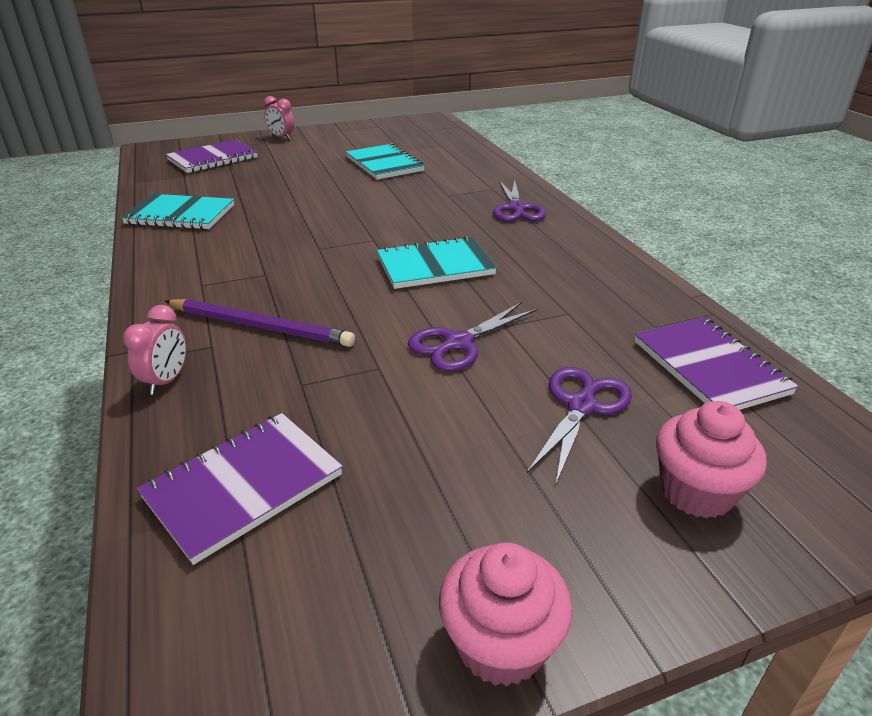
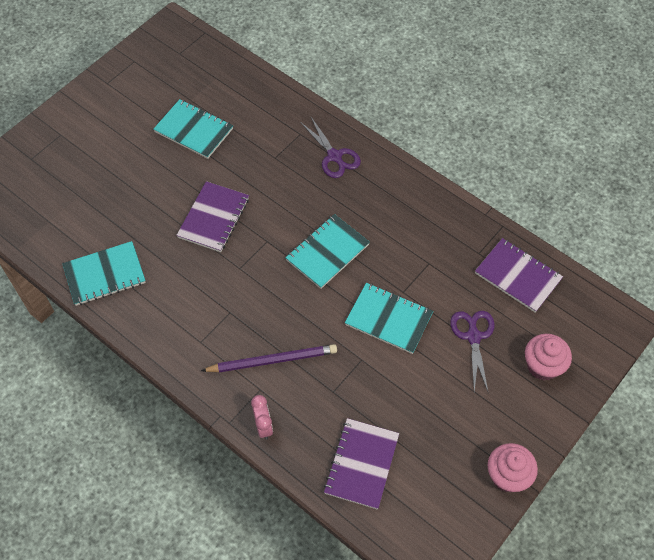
camera: 30 degrees left, 25 degrees up
(213, 159) = (44, 183): purple notebook -> purple notebook (213, 218)
(281, 137) = (67, 120): pink clock -> none
(458, 343) = (388, 319): purple scissors -> turquoise notebook

